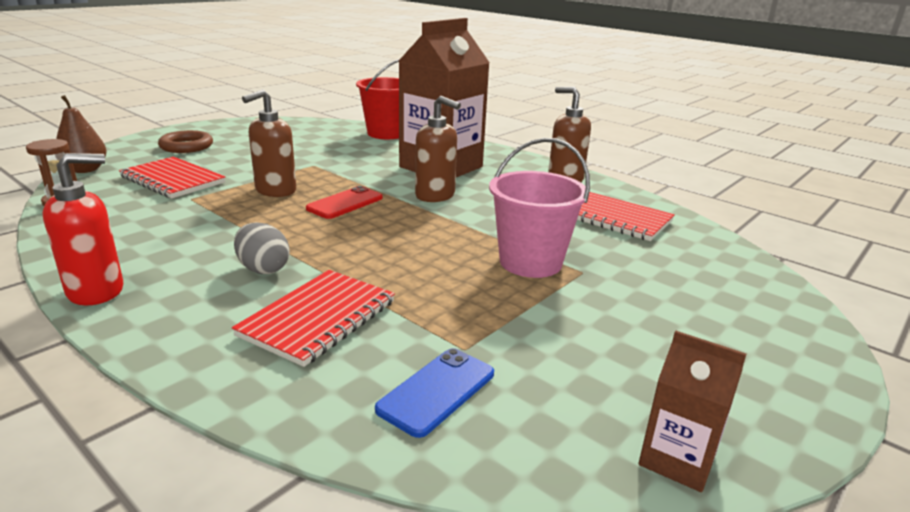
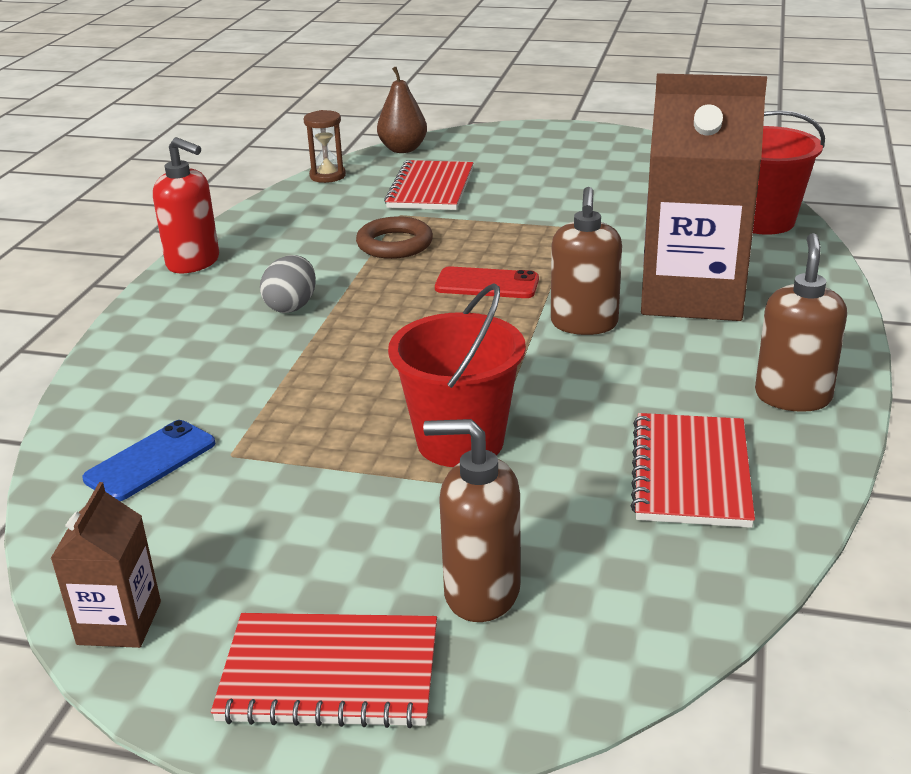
camera: 65 degrees right, 5 degrees up
(186, 146) = (525, 154): brown ring -> brown ring (395, 244)
(275, 191) = (470, 239): brown soap dispenser -> brown soap dispenser (481, 593)
(318, 318) = (226, 365): red notebook -> red notebook (330, 673)
(437, 391) = (150, 461): blue phone -> blue phone turned 60 degrees counterclockwise
(530, 262) = (460, 441): pink bucket -> red bucket

